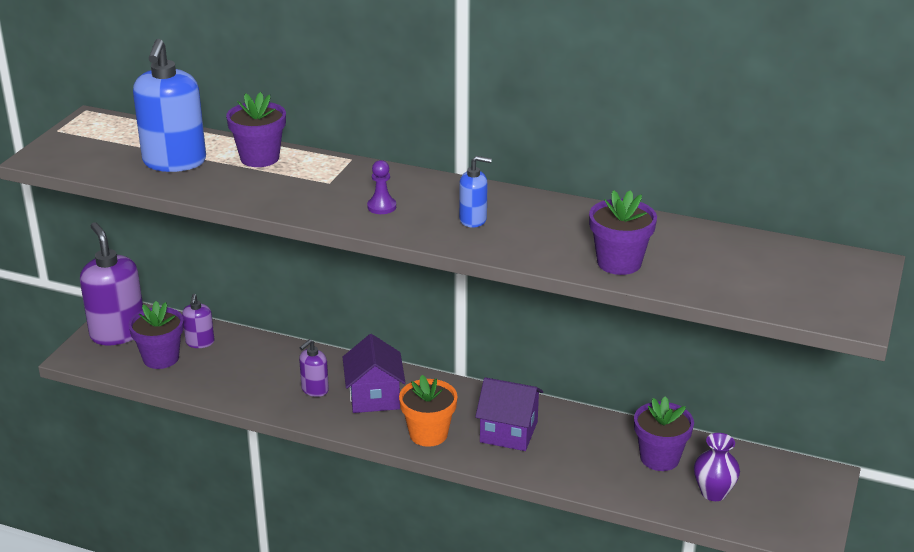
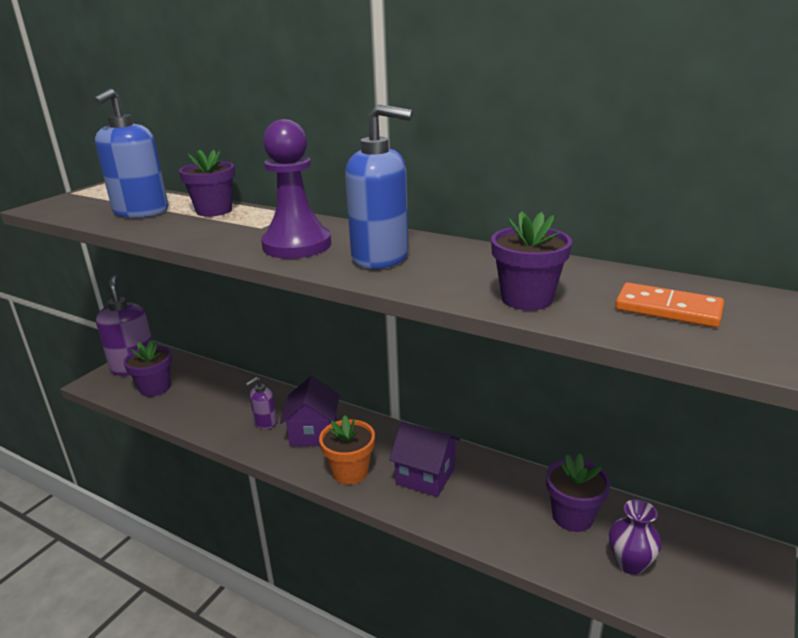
camera: 10 degrees right, 5 degrees down
(200, 342) = (192, 377): purple soap dispenser -> none
(381, 207) = (297, 245): purple pawn -> purple pawn, size x2.40
(473, 220) = (381, 257): blue soap dispenser -> blue soap dispenser, size x1.98
(735, 268) = (668, 309): none -> orange domino

